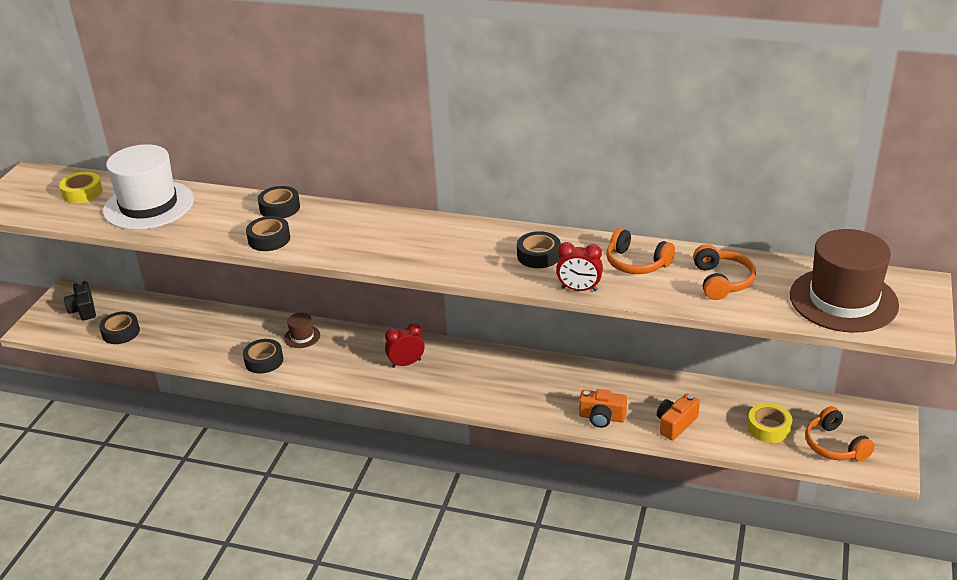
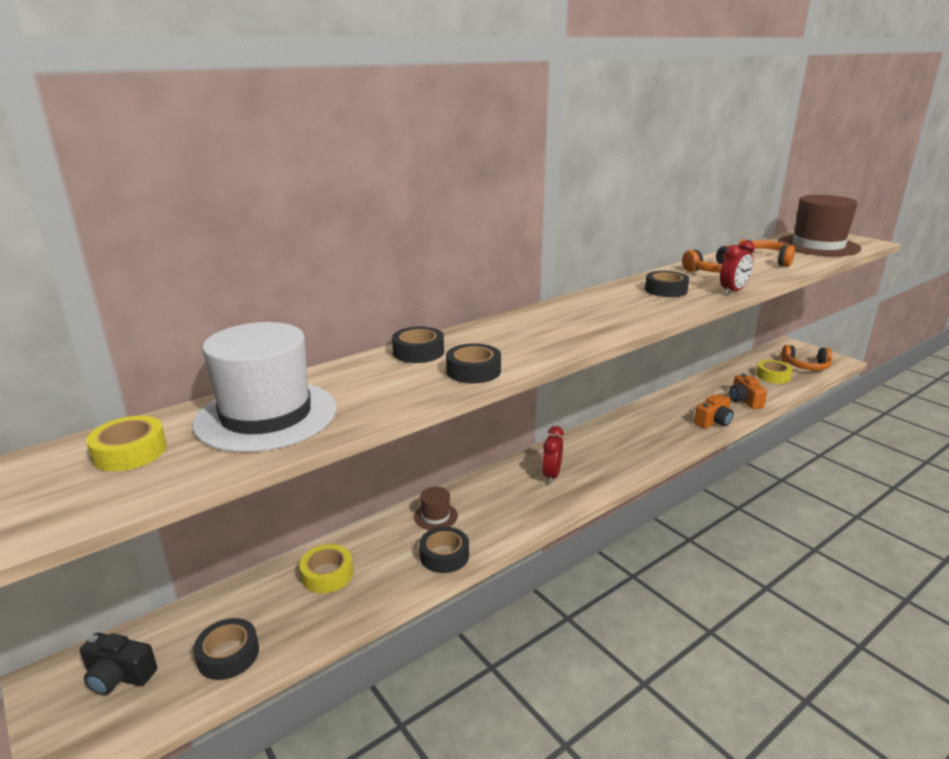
camera: 55 degrees left, 10 degrees down
(207, 327) = (327, 574): none -> yellow tape

